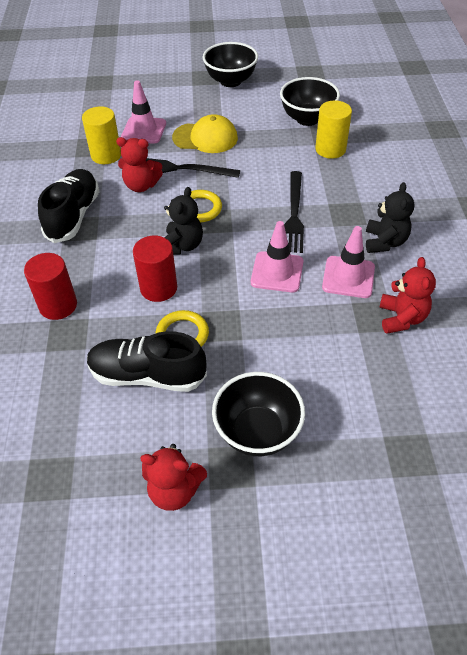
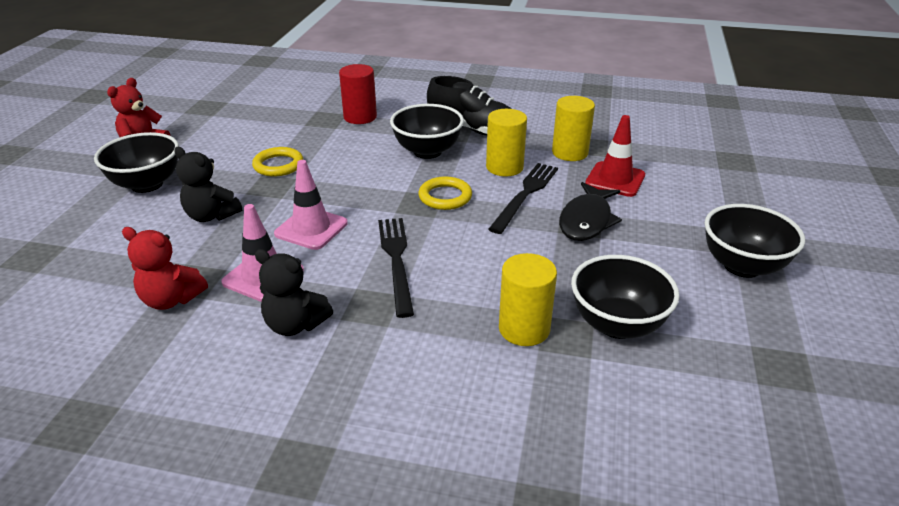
camera: 105 degrees right, 15 degrees down
(125, 236) = (427, 151): none -> black bowl
(141, 185) = (504, 167): red teddy bear -> yellow cylinder
(144, 130) = (615, 179): pink traffic cone -> red traffic cone
(147, 375) = (252, 146): black shoe -> none
(158, 288) = (343, 160): red cylinder -> none
(182, 245) = (393, 179): black teddy bear -> black teddy bear (211, 216)
(205, 138) = (587, 220): yellow cap -> black fish
(294, 214) = (396, 260): black fork -> black fork turned 60 degrees clockwise

